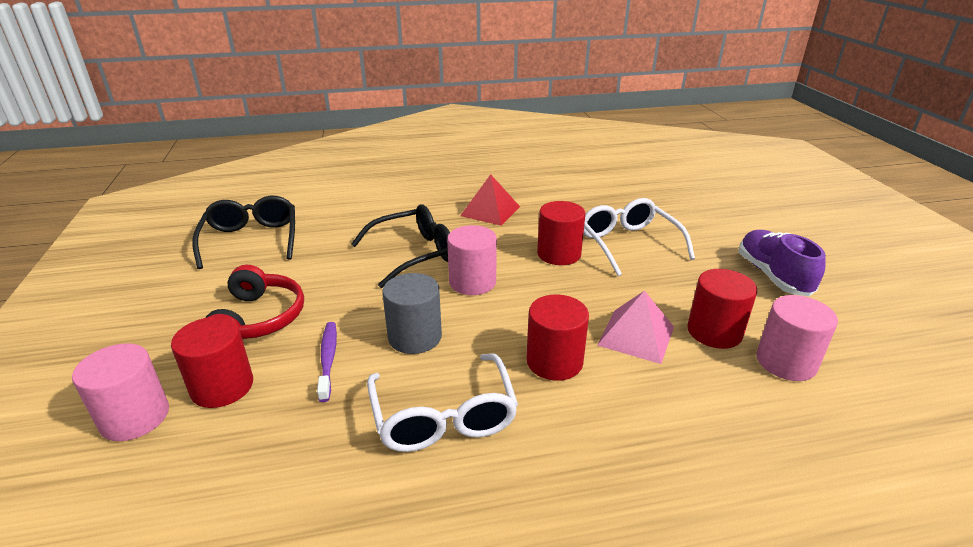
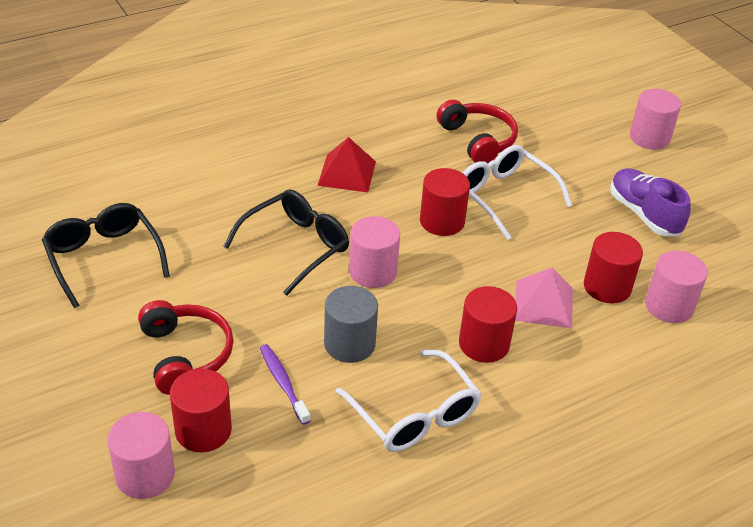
camera: 20 degrees left, 10 degrees up
(619, 203) = (477, 140): none -> red headphones
(791, 219) = (649, 138): none -> pink cylinder

